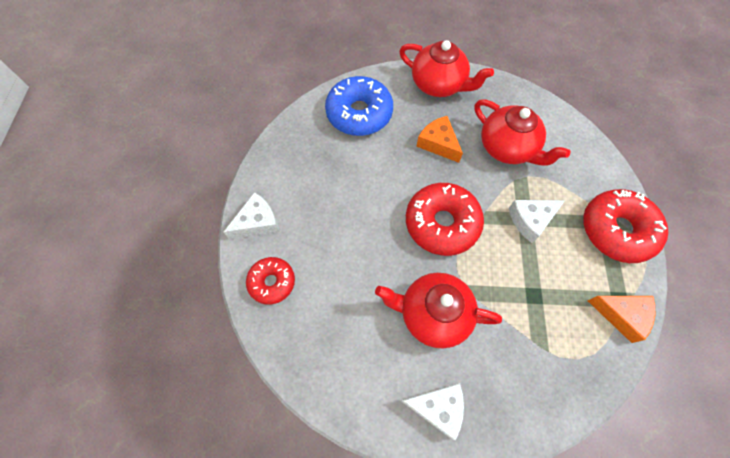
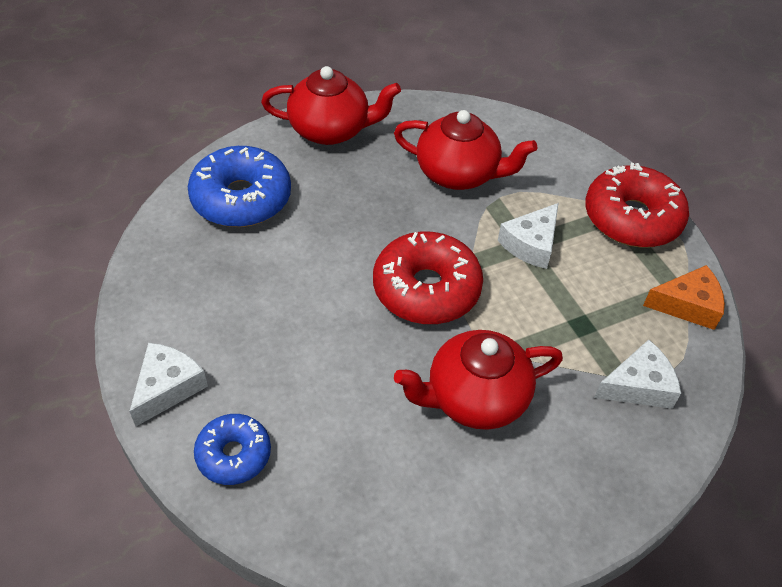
camera: 30 degrees left, 15 degrees down
(272, 282) = (234, 454): red donut -> blue donut
(437, 407) = (542, 503): white cheese -> white cheese (638, 385)
(438, 143) = (369, 198): orange cheese -> none

